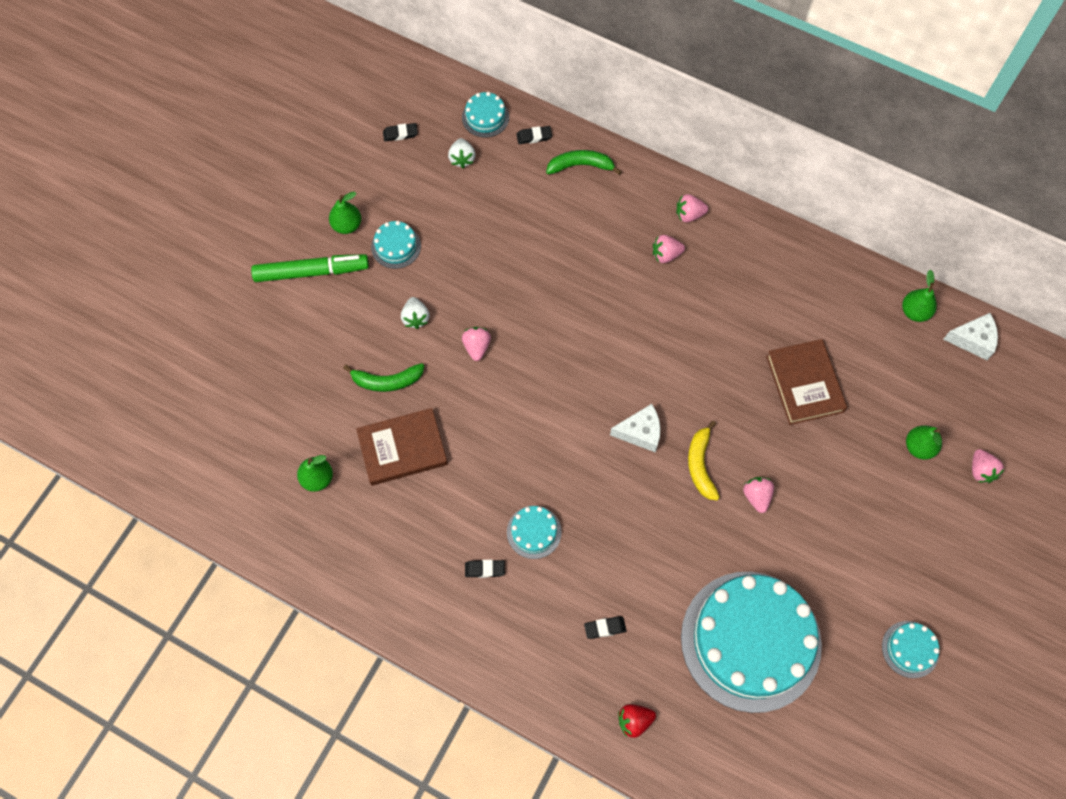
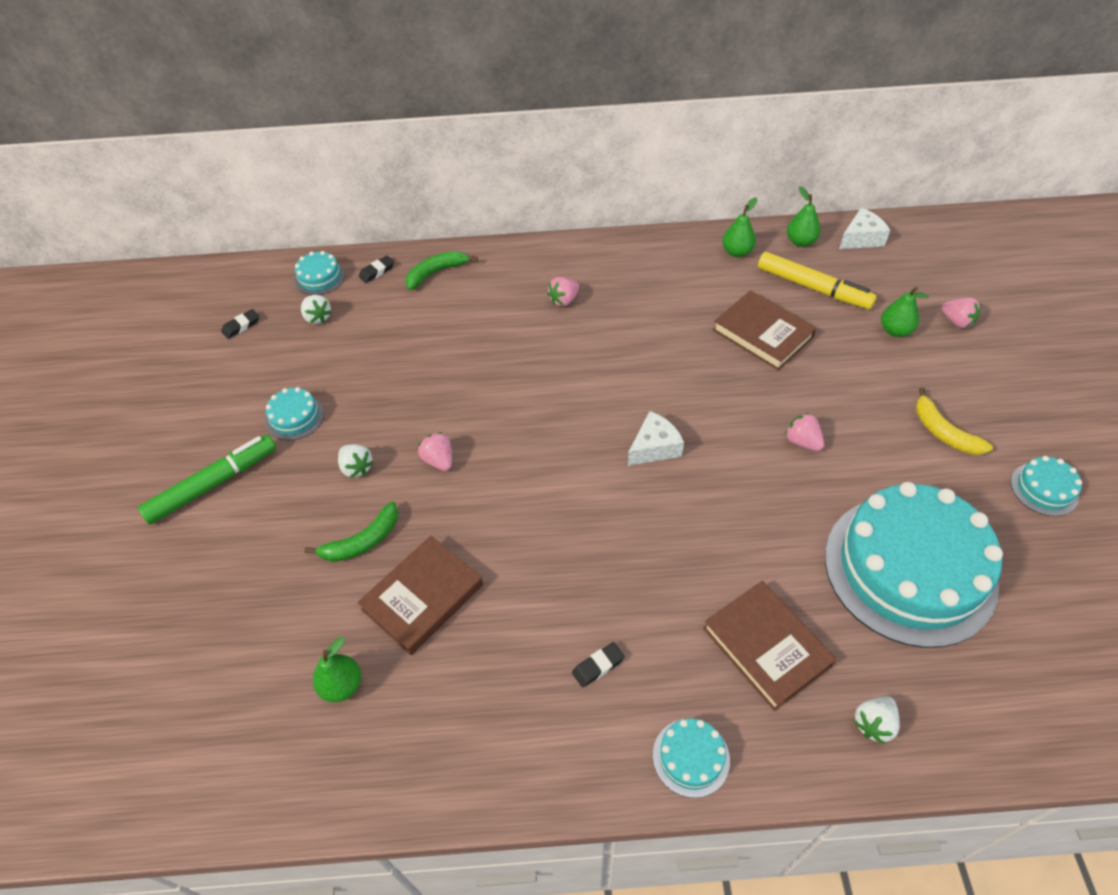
camera: 30 degrees left, 15 degrees down
(347, 225) = (229, 424): green pear -> green pear (737, 252)
(534, 532) = (621, 596): turquoise cake -> turquoise cake (691, 757)
(605, 628) = (766, 646): black eraser -> brown book
(634, 721) = (873, 723): red strawberry -> white strawberry
(689, 215) = (560, 263): pink strawberry -> none
(700, 465) = (731, 444): yellow banana -> yellow banana (943, 432)
(885, 365) = (813, 288): none -> yellow marker

